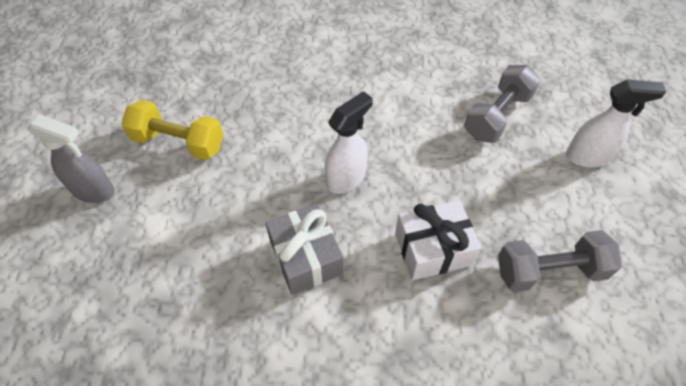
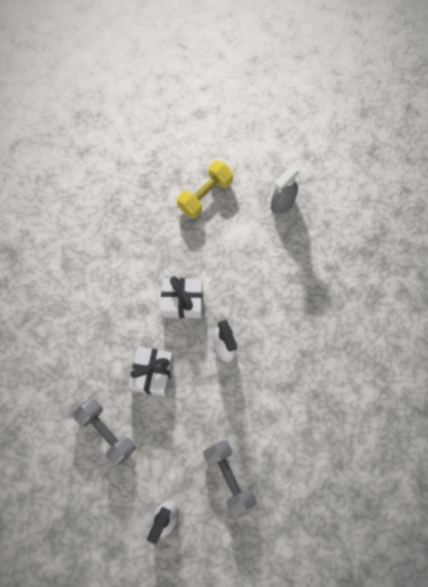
camera: 115 degrees right, 15 degrees up
(179, 142) = (299, 258): yellow dumbbell -> yellow dumbbell (205, 195)
(306, 257) = (182, 302): grey gift -> white gift
(549, 270) = (106, 432): grey dumbbell -> grey dumbbell turned 60 degrees counterclockwise

